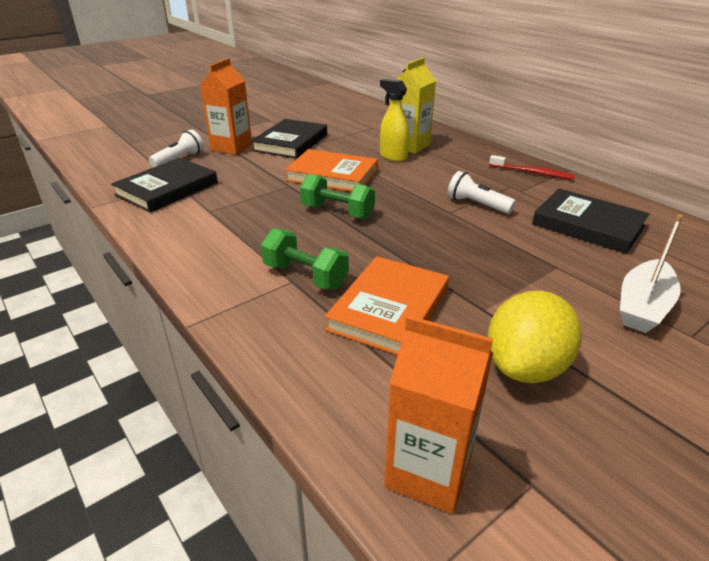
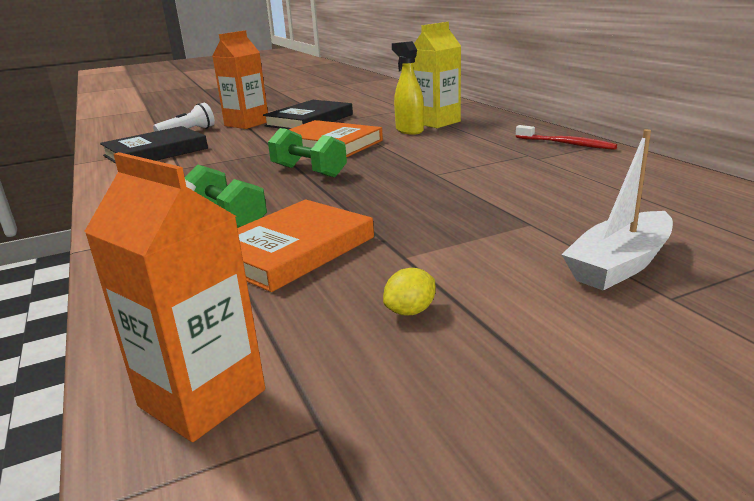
camera: 15 degrees right, 10 degrees down
(477, 204) = (474, 168): white flashlight -> none
(525, 367) = (410, 311): yellow lemon -> yellow lemon, size x0.42
(588, 225) = (602, 188): black book -> none

